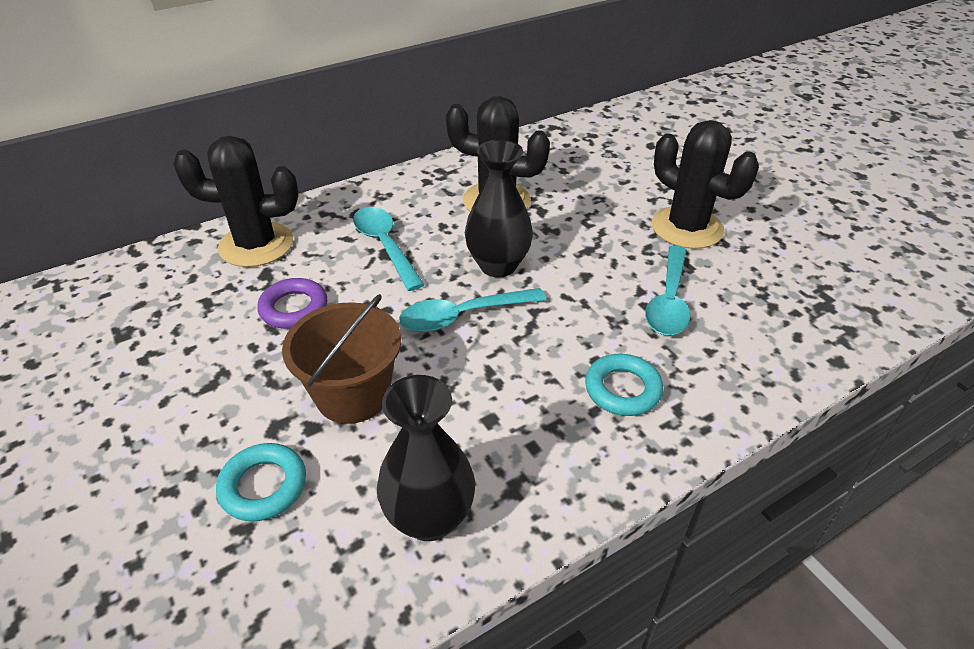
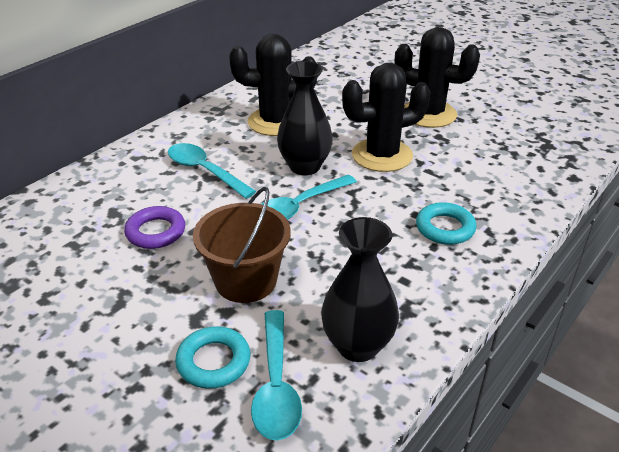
camera: 20 degrees left, 5 degrees down
(256, 245) = (90, 193): black cactus -> black cactus (382, 155)
(669, 301) = (443, 164): turquoise spoon -> turquoise spoon (276, 385)

